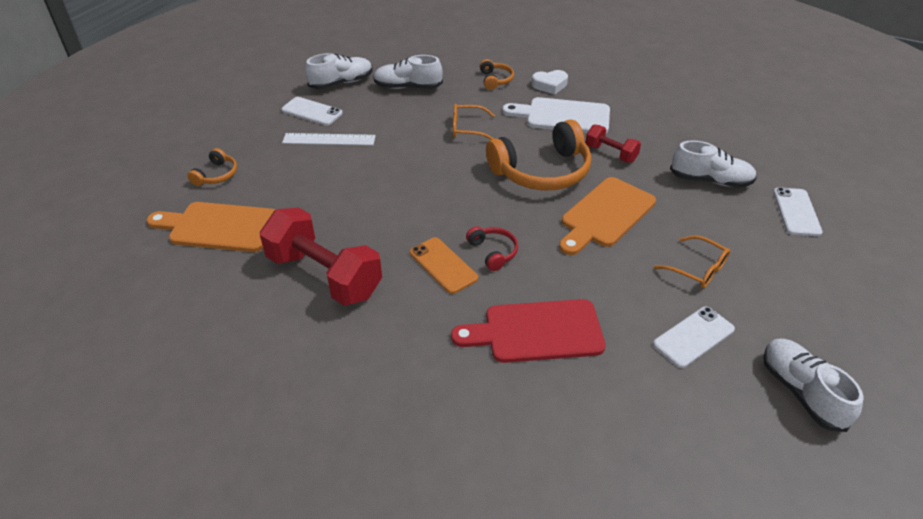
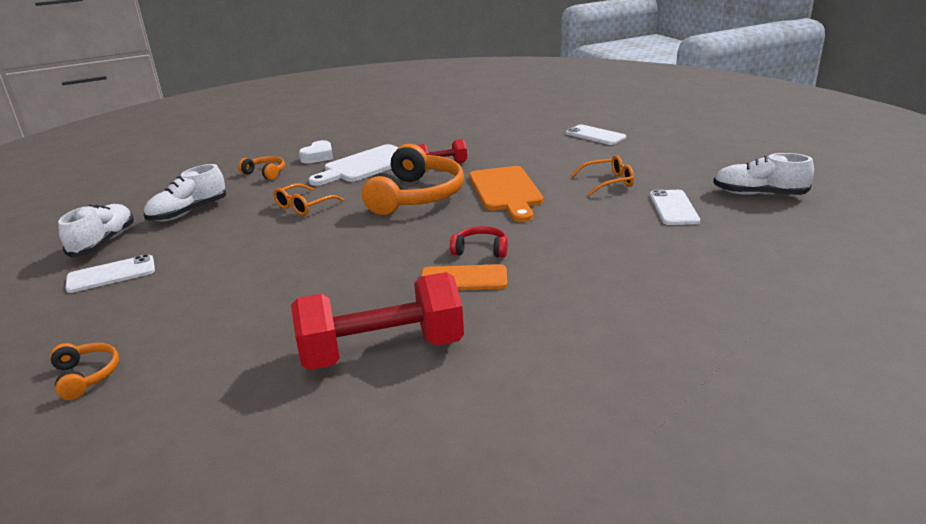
camera: 50 degrees left, 15 degrees down
(218, 227) = (184, 404): orange cutting board -> none
(329, 139) = (177, 279): white ruler -> none
(536, 331) = (599, 264): red cutting board -> none
(710, 180) = (526, 146): white shoe -> none

